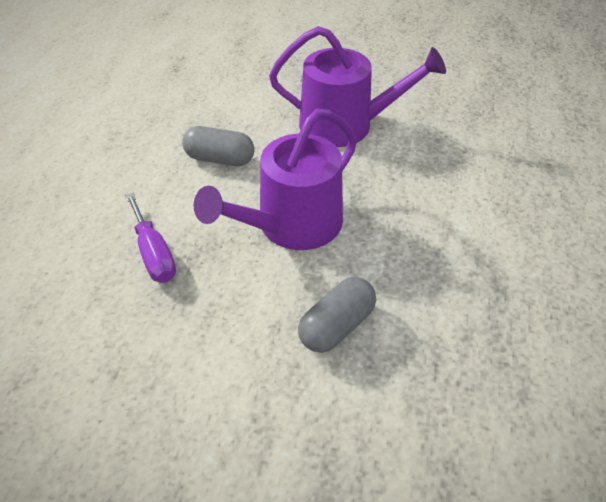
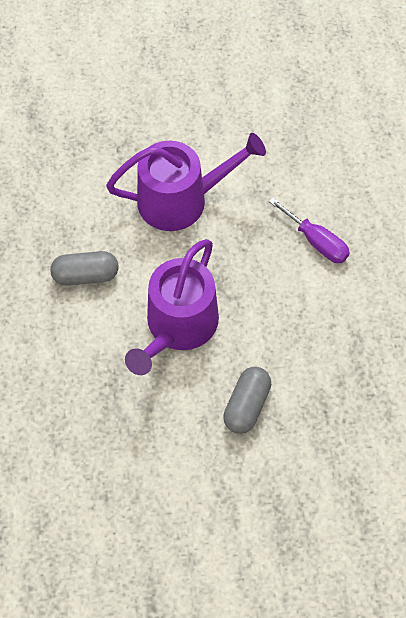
camera: 20 degrees left, 15 degrees up
(154, 253) = (79, 390): purple screwdriver -> purple screwdriver (316, 241)

